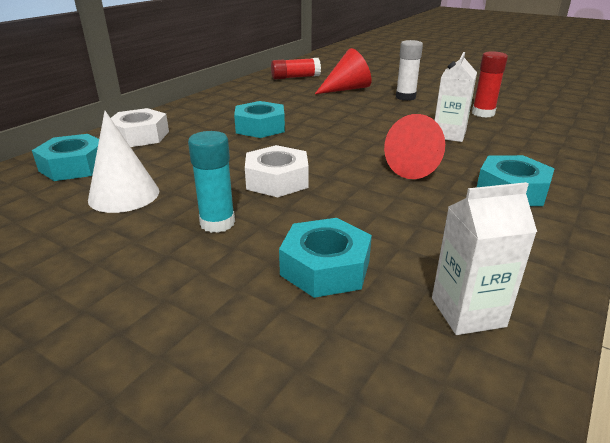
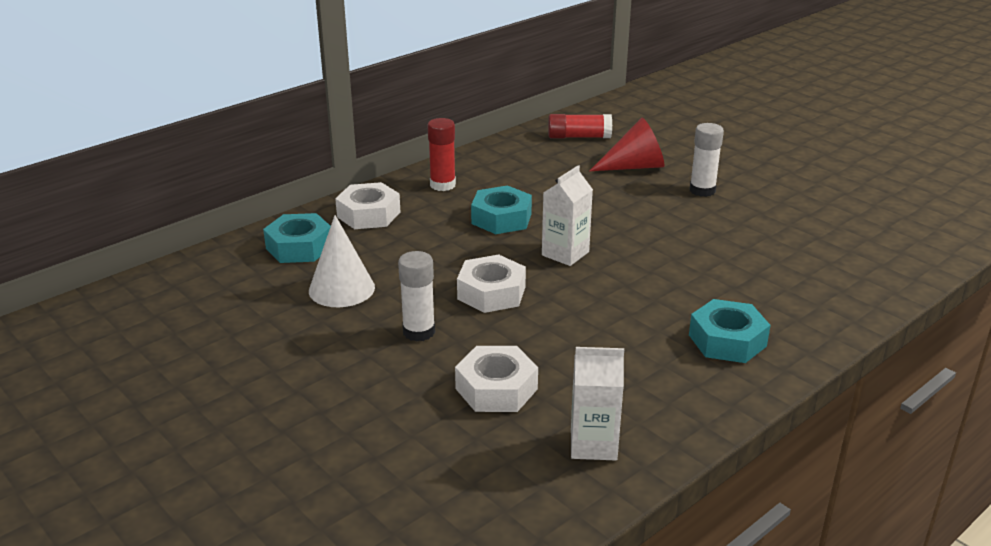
camera: 15 degrees right, 0 degrees up
(217, 223) = (419, 332): turquoise glue stick -> white glue stick
(325, 267) = (496, 389): turquoise nut -> white nut
(419, 167) = (649, 297): red cone -> none
(449, 135) = (714, 258): white carton -> white carton (565, 253)
(483, 113) = (783, 230): red glue stick -> red glue stick (442, 185)

